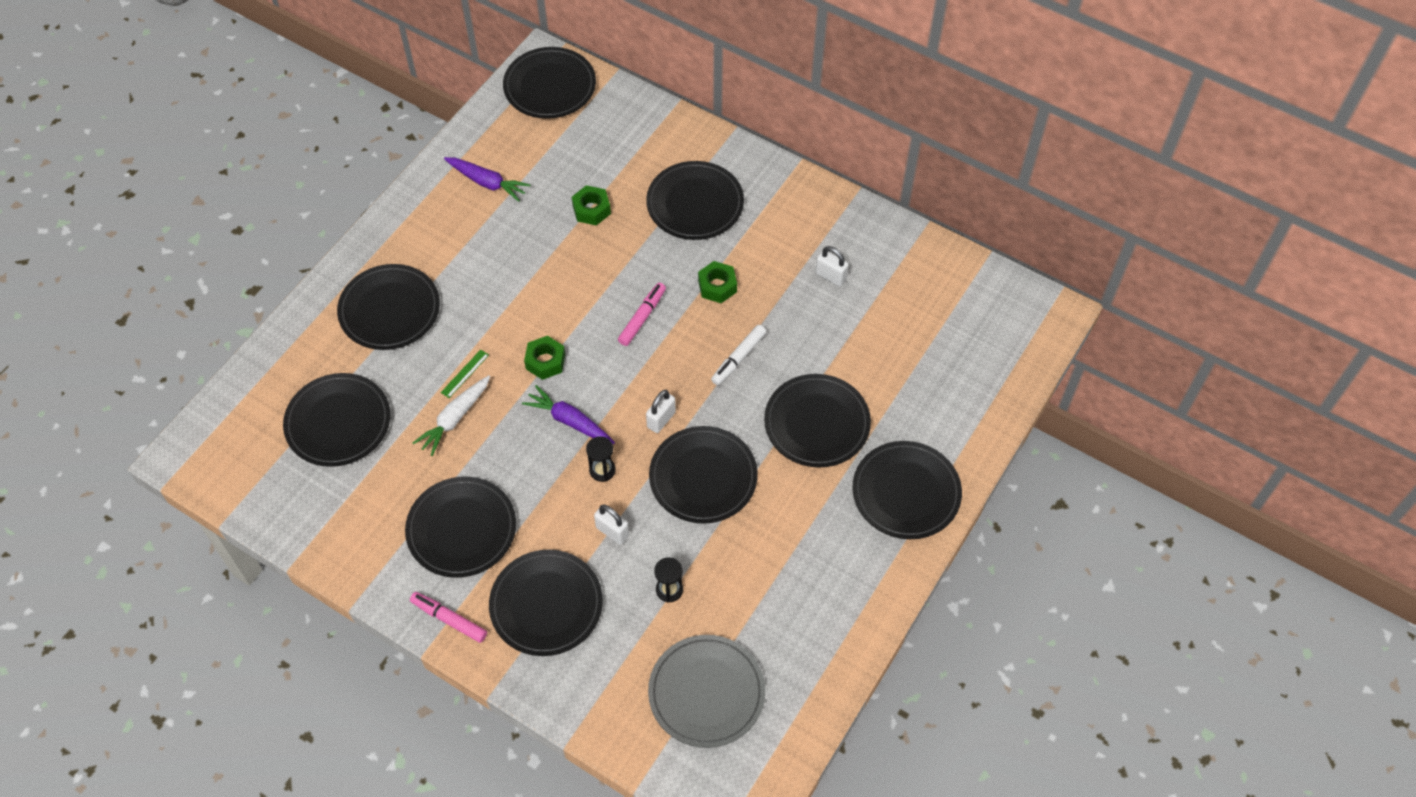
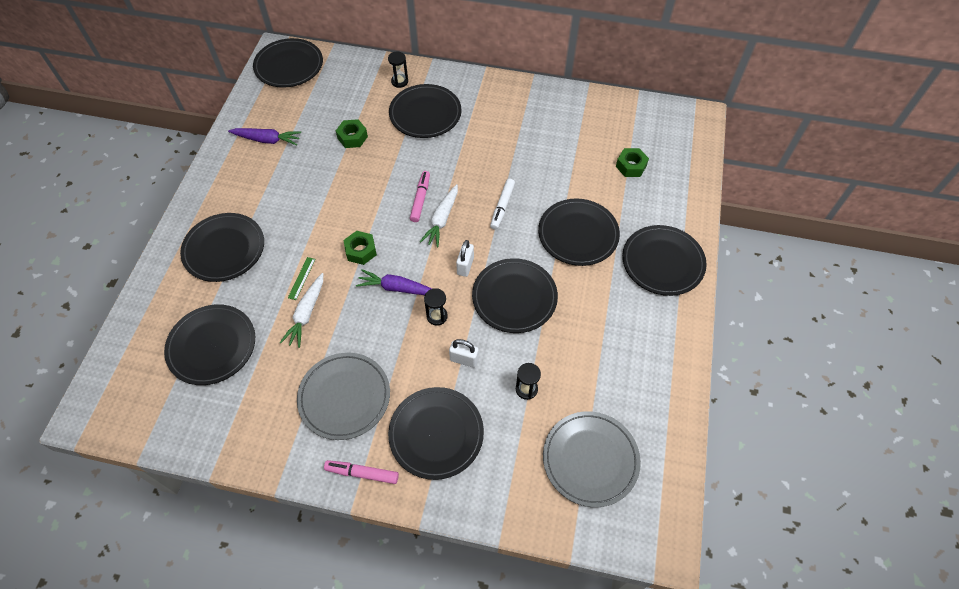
camera: 20 degrees left, 0 degrees up
(461, 529) = (344, 397): black plate -> grey plate
(657, 352) = (442, 219): none -> white carrot
(680, 148) = (399, 81): none -> black hourglass
(717, 286) = (465, 163): green nut -> green nut (631, 166)
(830, 276) = (541, 134): white padlock -> none

